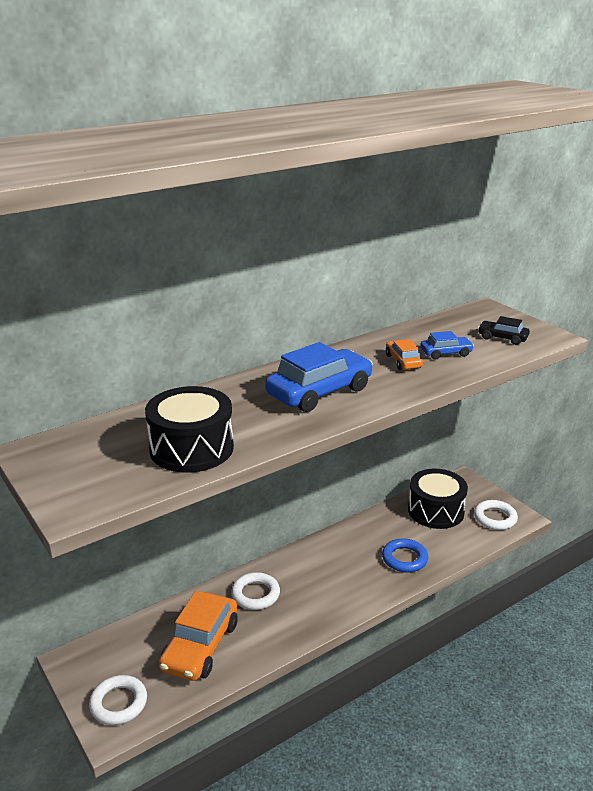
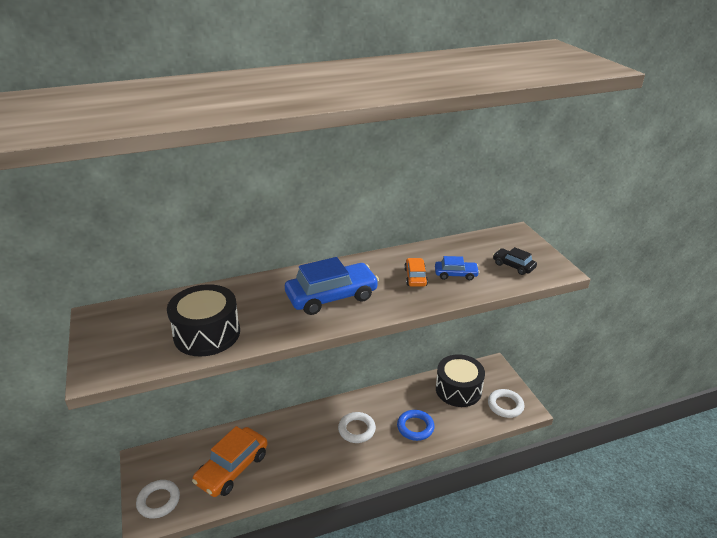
camera: 15 degrees right, 5 degrees up
(255, 594) = (289, 434): white ring -> white ring (356, 429)

